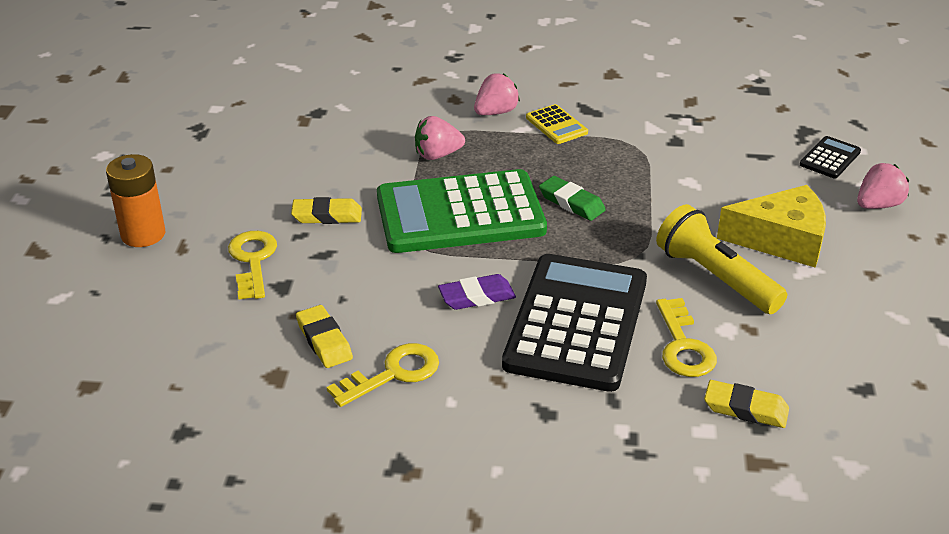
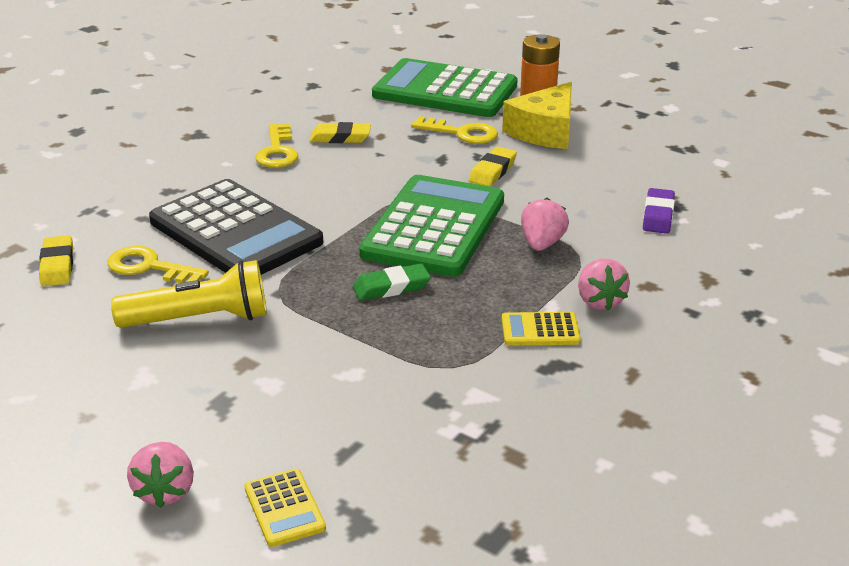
camera: 120 degrees right, 5 degrees down
(140, 311) = (445, 90): none -> green calculator
(477, 297) = (317, 202): purple eraser -> purple eraser (658, 215)
(745, 409) = (57, 265): yellow eraser -> yellow eraser turned 60 degrees counterclockwise
(781, 240) = (198, 385): yellow cheese -> yellow cheese (545, 131)
(830, 158) = (284, 508): black calculator -> yellow calculator

